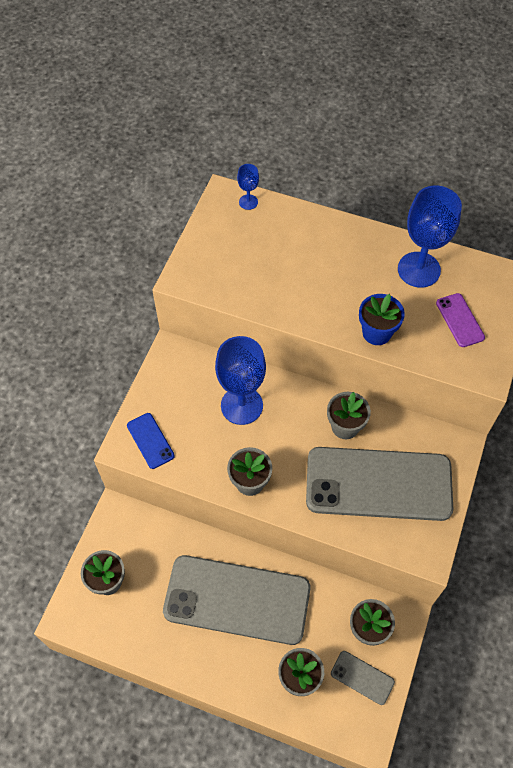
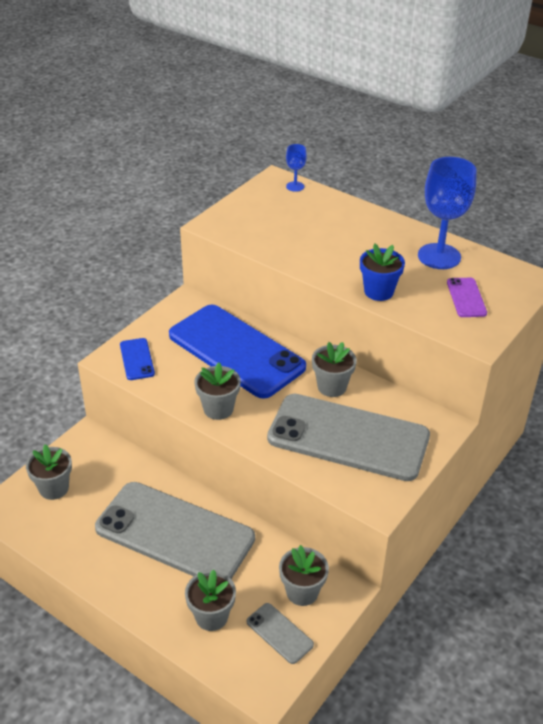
camera: 15 degrees right, 20 degrees down
(241, 405) = (236, 351): blue goblet -> blue phone

